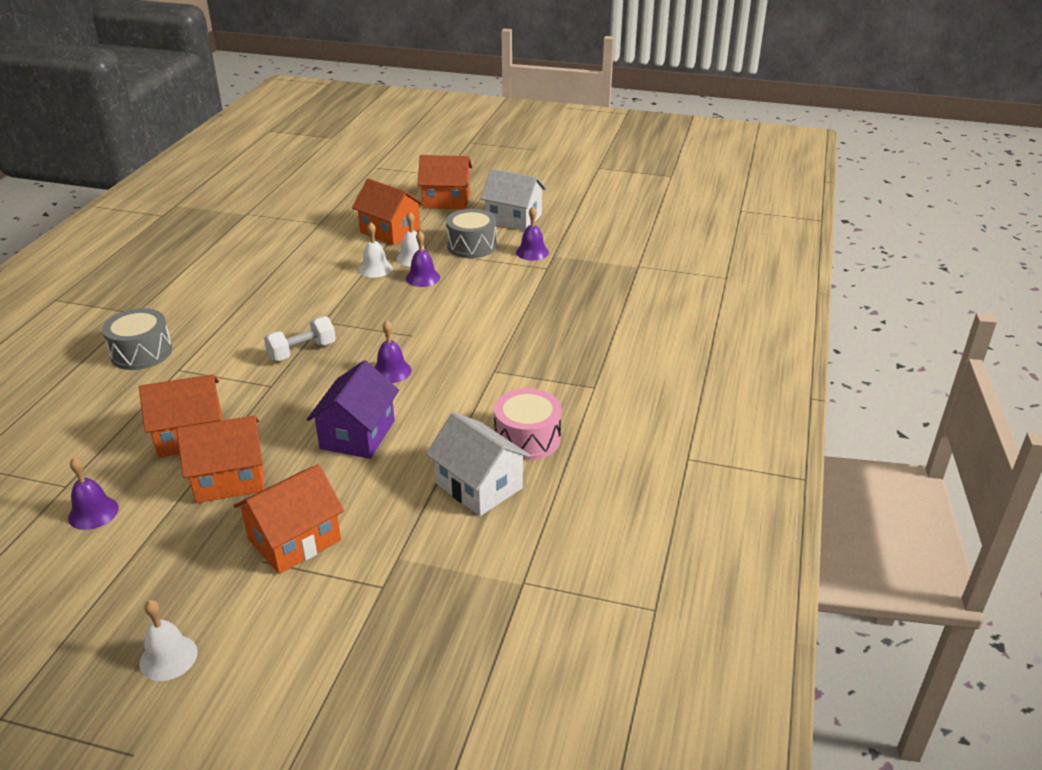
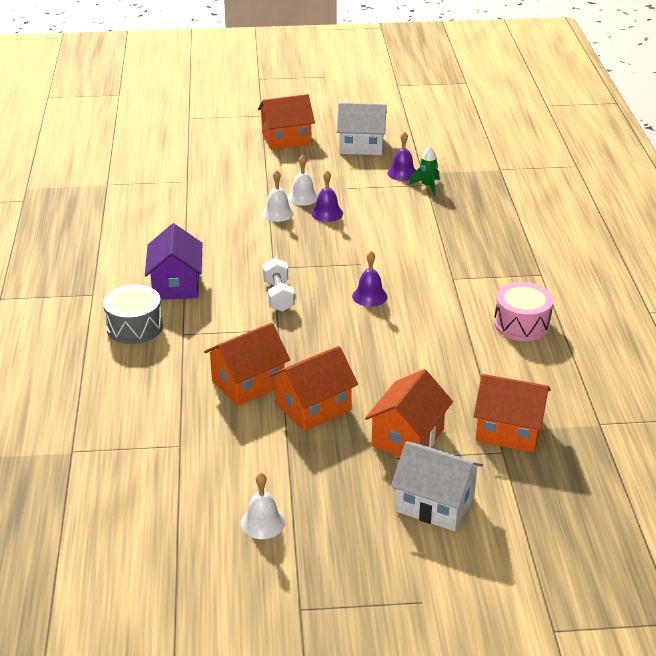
camera: 20 degrees left, 0 degrees up
(93, 512) = (225, 458): purple bell -> none
(168, 657) = (388, 538): white bell -> white bell (262, 523)
(302, 351) = (278, 296): white dumbbell -> white dumbbell turned 45 degrees counterclockwise
(357, 434) = (386, 351): purple house -> purple house (176, 285)
(390, 231) = (260, 177): orange house -> orange house (509, 430)
(472, 246) = (345, 177): grey drum -> none
(479, 486) = (514, 366): white house -> white house (435, 504)
(546, 270) = (427, 186): none -> green rocket

